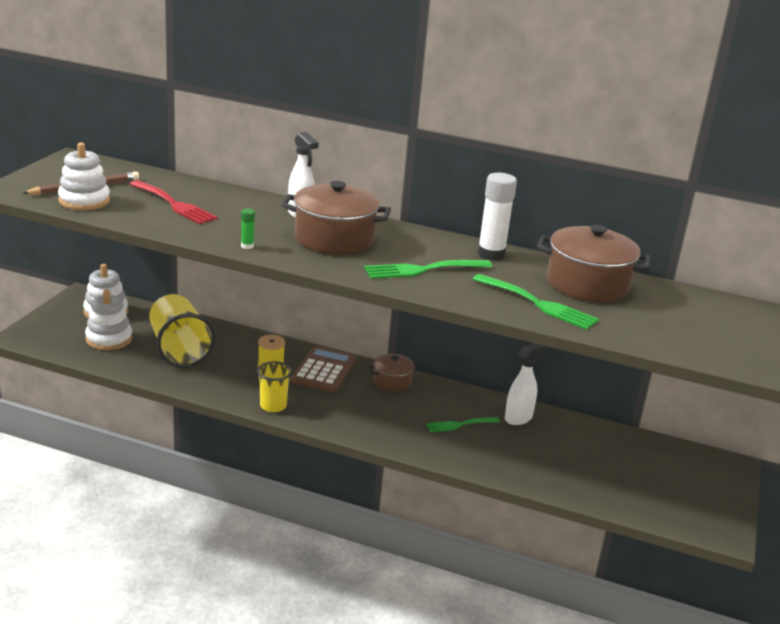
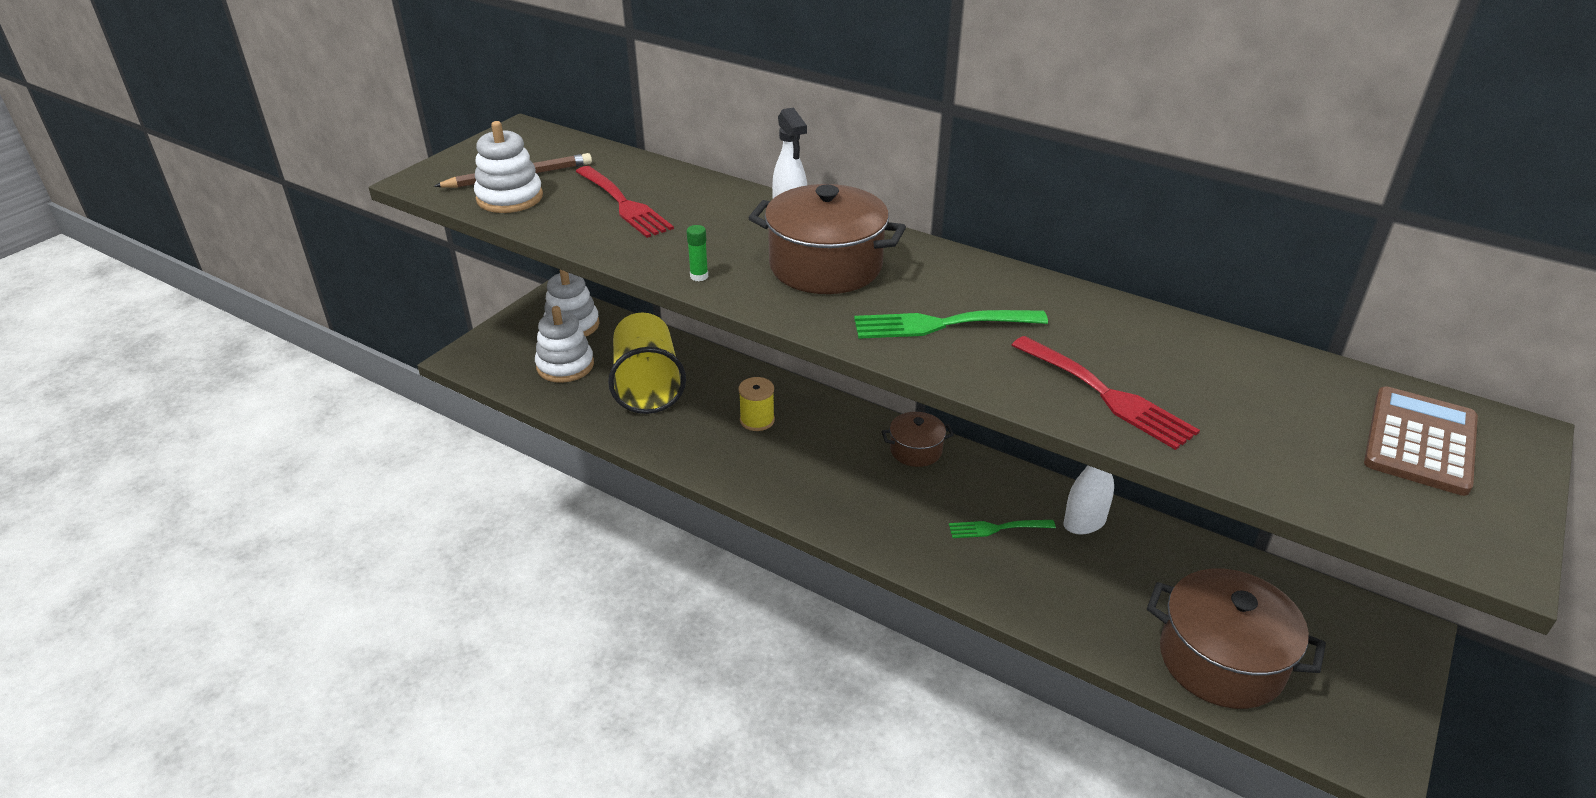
camera: 15 degrees right, 10 degrees up
(273, 406) = (746, 480): yellow cup -> none
(323, 370) = (826, 427): brown calculator -> brown calculator (1420, 441)
(491, 254) = (1052, 298): white glue stick -> none
(538, 304) = (1107, 395): green fork -> red fork
(587, 284) = (1194, 360): brown pot -> brown pot (1221, 660)

